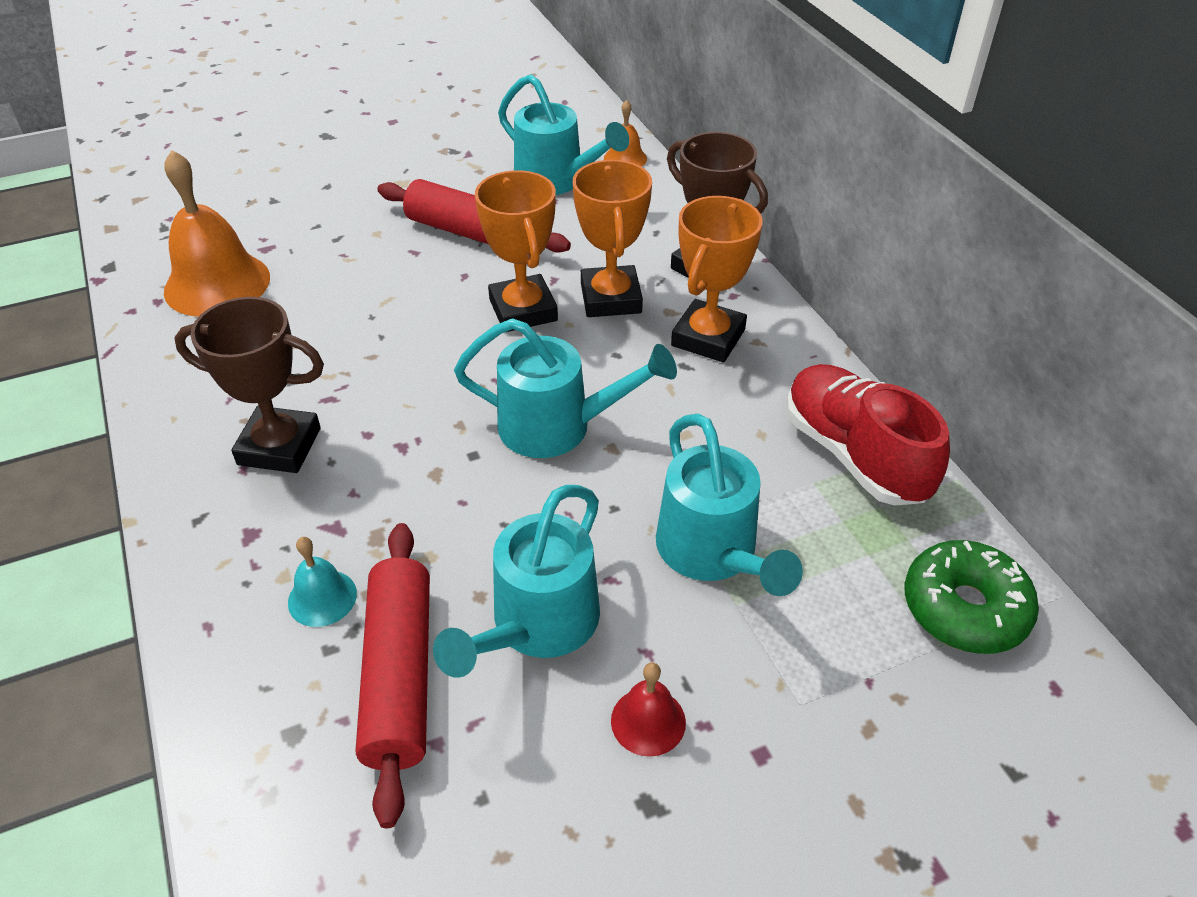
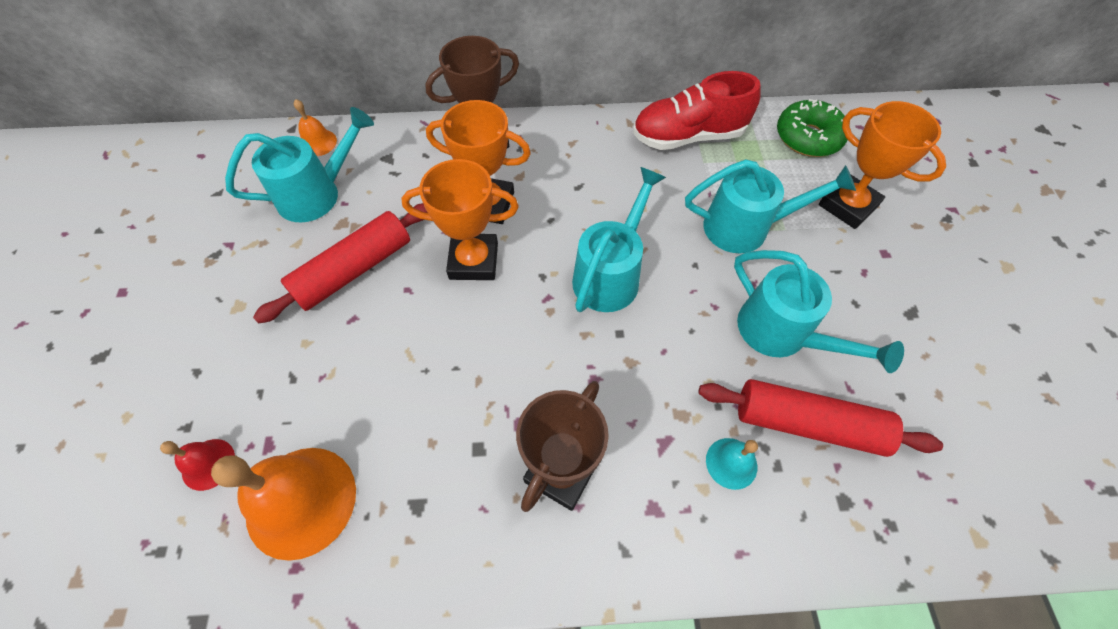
camera: 70 degrees left, 15 degrees up
(648, 721) = (859, 297): red bell -> red bell (208, 464)
(708, 337) = (557, 165): orange trophy -> orange trophy (847, 205)

